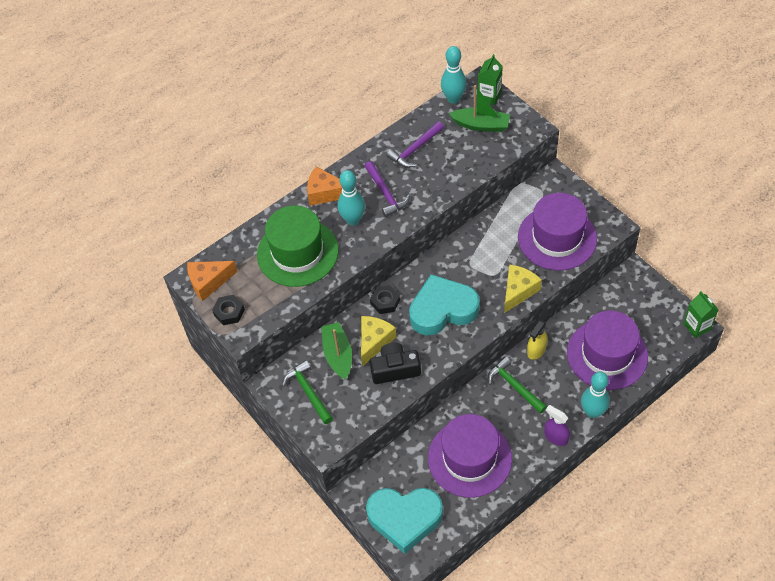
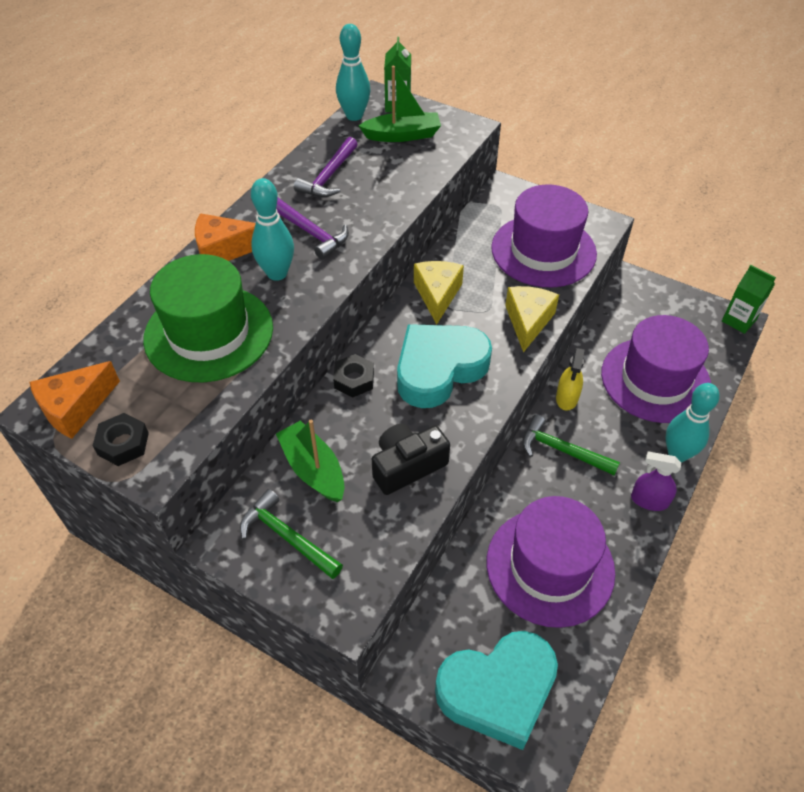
camera: 25 degrees left, 5 degrees down
(374, 341) = (360, 436): yellow cheese -> yellow cheese (437, 295)

